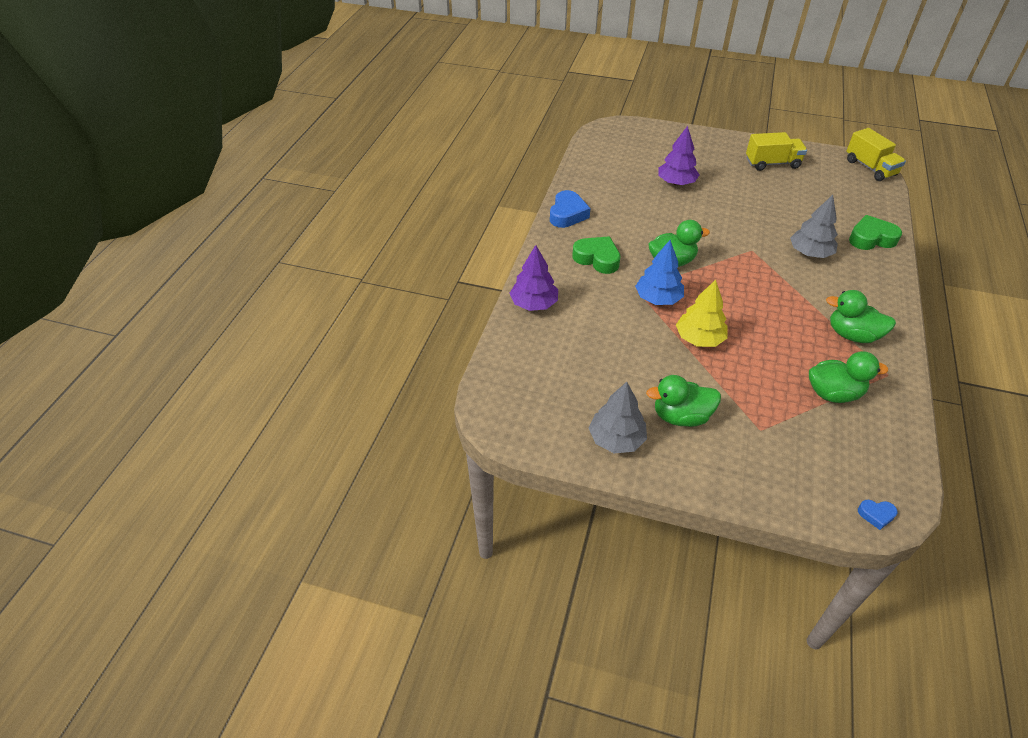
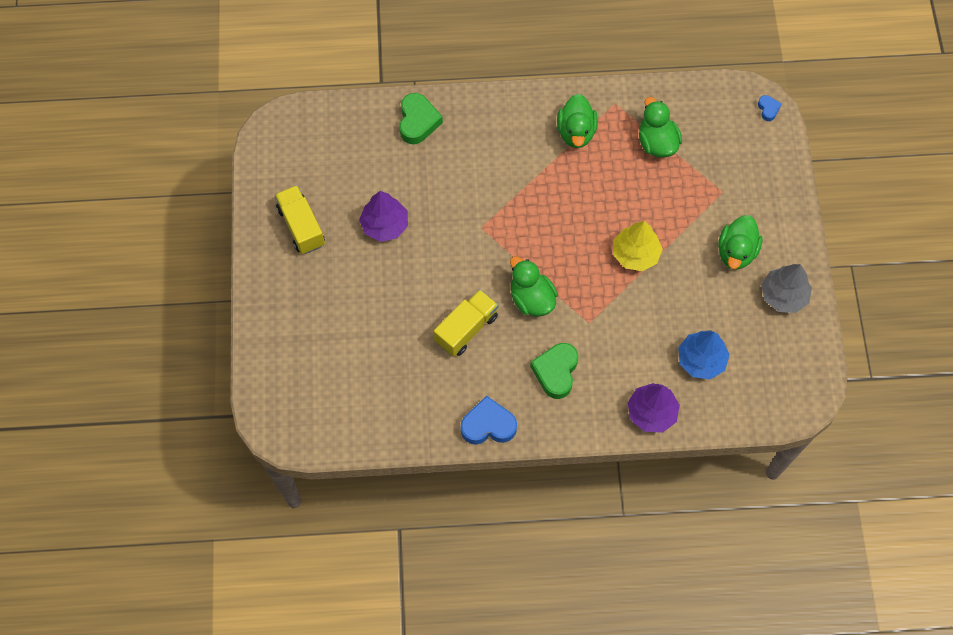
camera: 110 degrees left, 20 degrees up
(658, 298) = (594, 300): blue tree -> blue tree (701, 360)
(676, 183) = (381, 323): purple tree -> purple tree (385, 225)
(681, 416) = (736, 252): green duck -> green duck turned 45 degrees clockwise
(810, 253) = (465, 174): grey tree -> none
(870, 168) = (276, 126): yellow truck -> yellow truck (466, 329)
(871, 238) = (418, 122): green heart -> green heart turned 150 degrees counterclockwise

